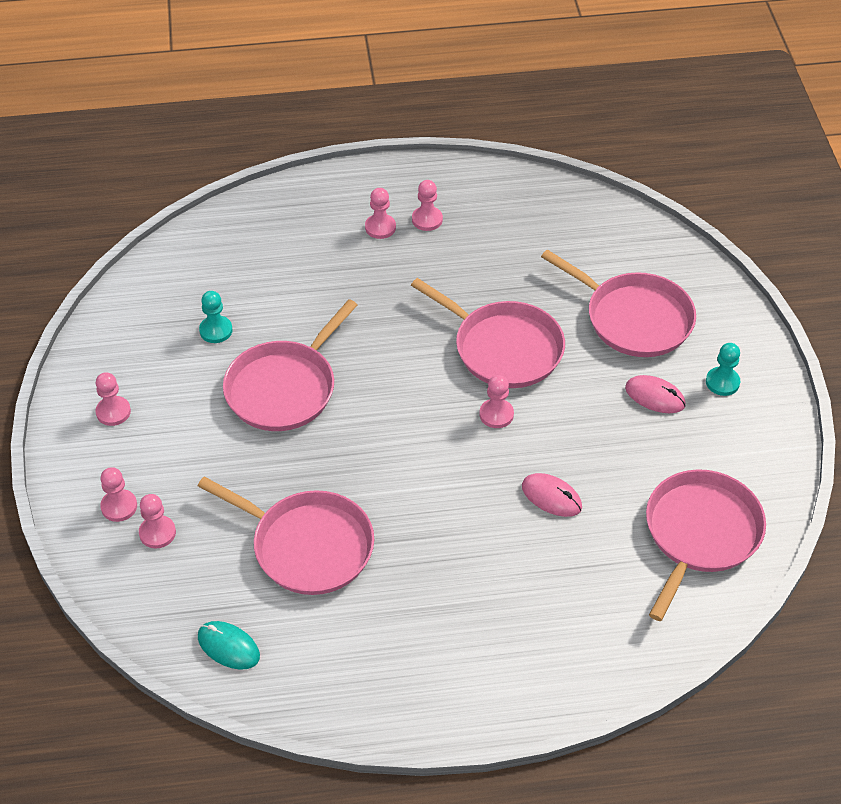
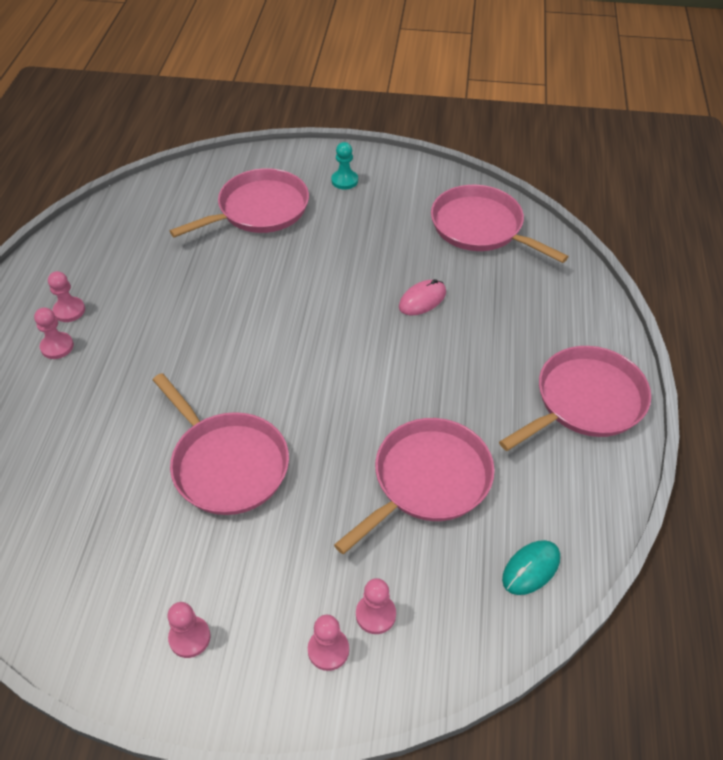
camera: 75 degrees left, 0 degrees up
(216, 330) = (118, 513): turquoise pawn -> none
(496, 414) = (324, 314): pink pawn -> none
(503, 348) = (252, 293): pink pan -> pink pan (585, 401)
(655, 396) = (343, 218): pink mouse -> none

